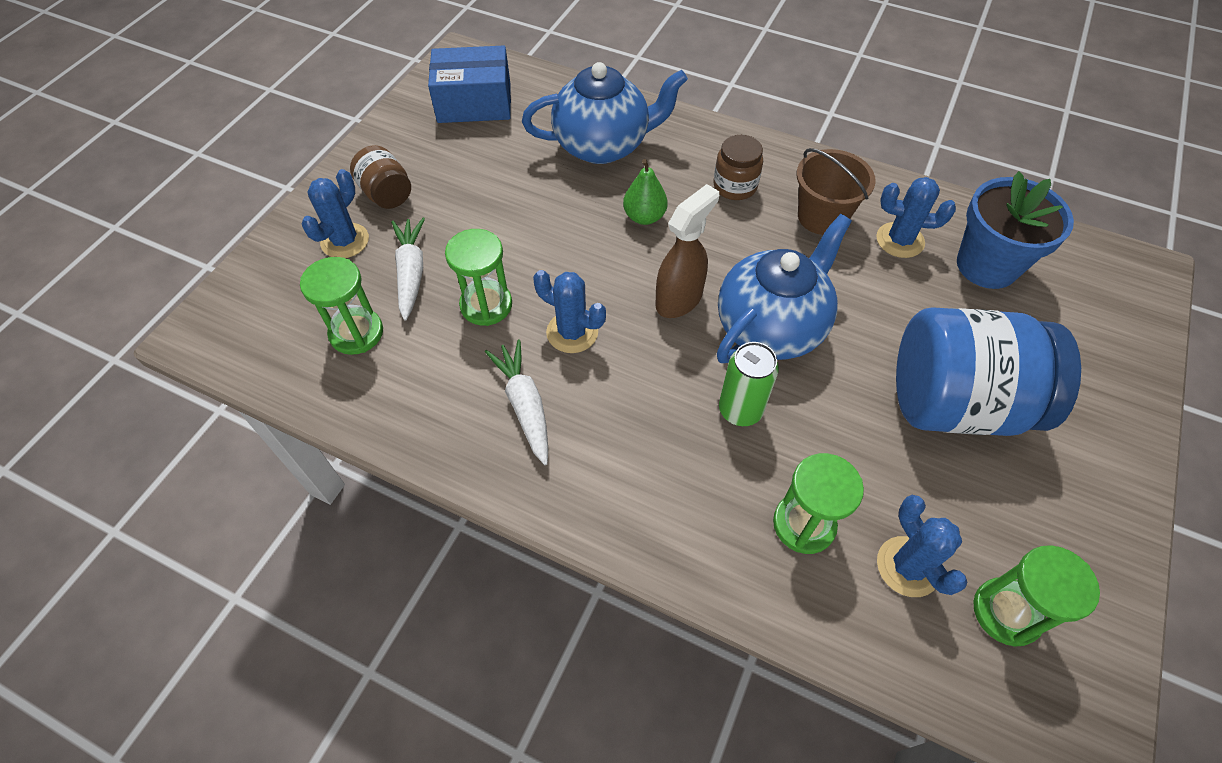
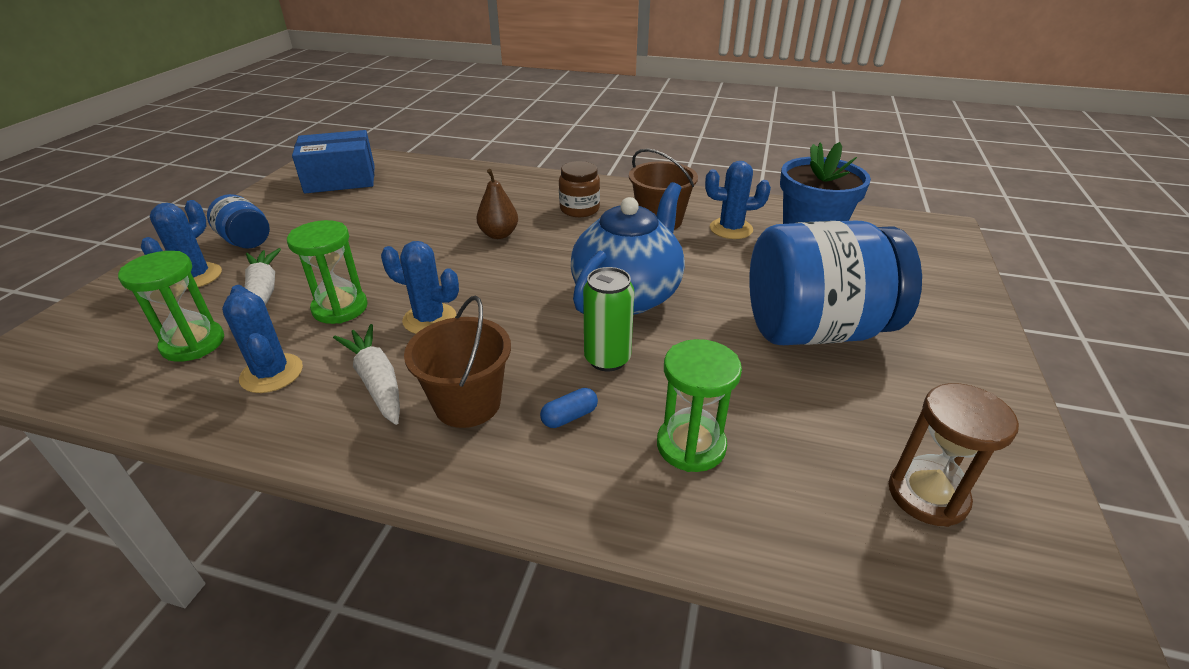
camera: 10 degrees left, 20 degrees down
(387, 194) = (246, 241): brown jar -> blue jar
(603, 145) = (459, 195): blue teapot -> none
(606, 444) = (467, 403): none -> brown bucket
(644, 217) = (499, 234): green pear -> brown pear
(679, 299) = (536, 285): brown spray bottle -> none
(697, 474) = (569, 416): none -> blue capsule
(907, 566) = (810, 468): blue cactus -> blue cactus (271, 373)
(1006, 612) = (927, 495): green hourglass -> brown hourglass

